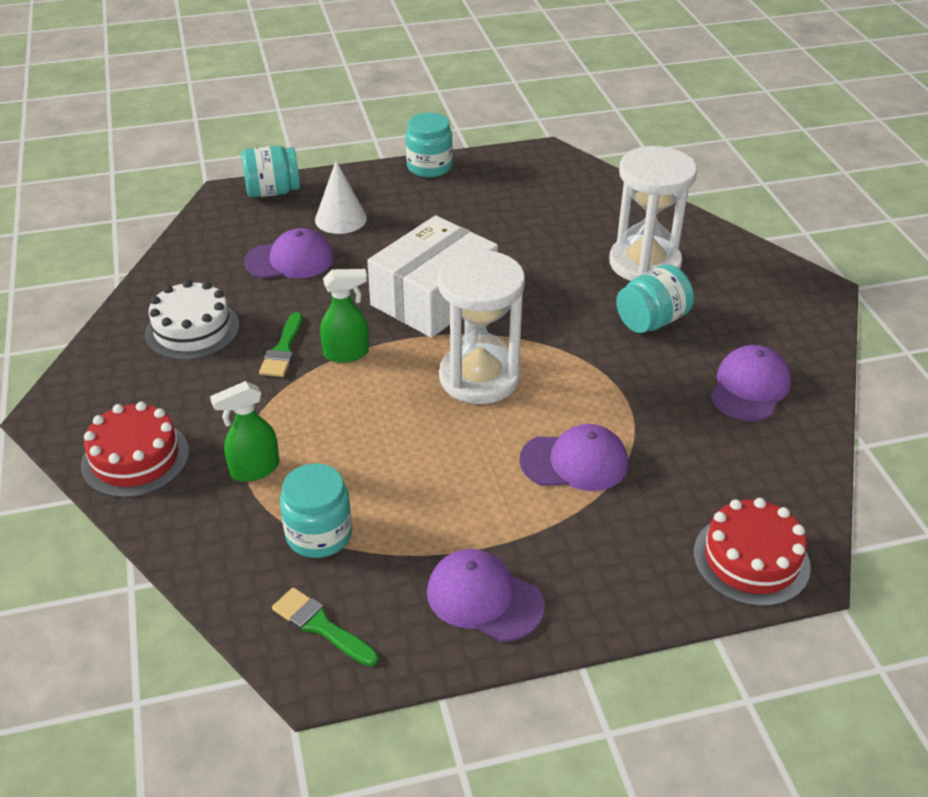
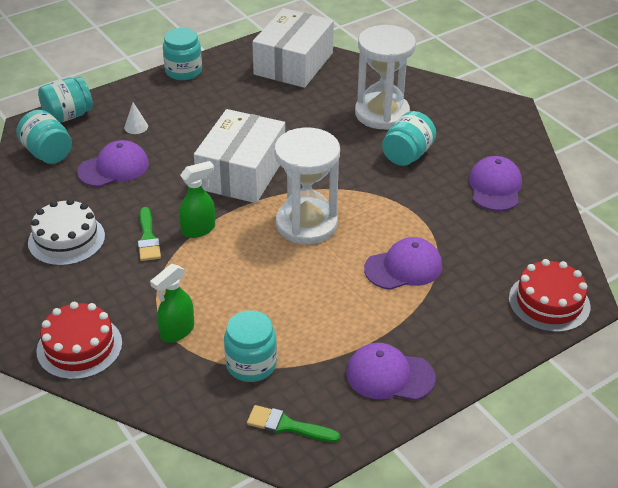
camera: 20 degrees left, 0 degrees up
(227, 228) = (48, 153): none -> turquoise jar
(340, 219) = (136, 127): white cone -> white cone, size x0.56
(564, 182) = (293, 63): none -> white box

